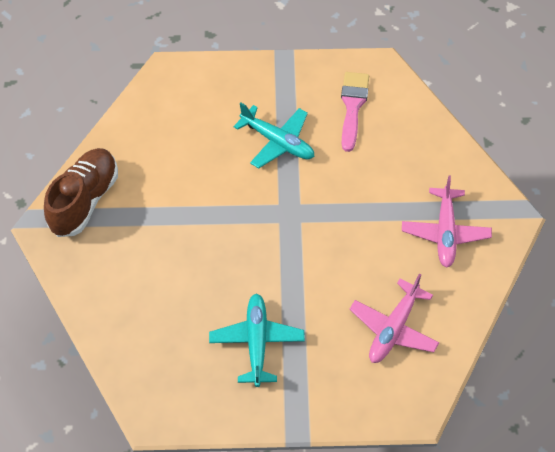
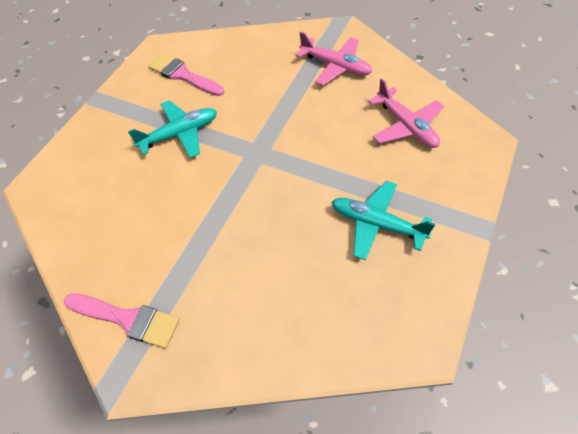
camera: 60 degrees left, 0 degrees up
(85, 201) = (127, 319): brown shoe -> pink brush

